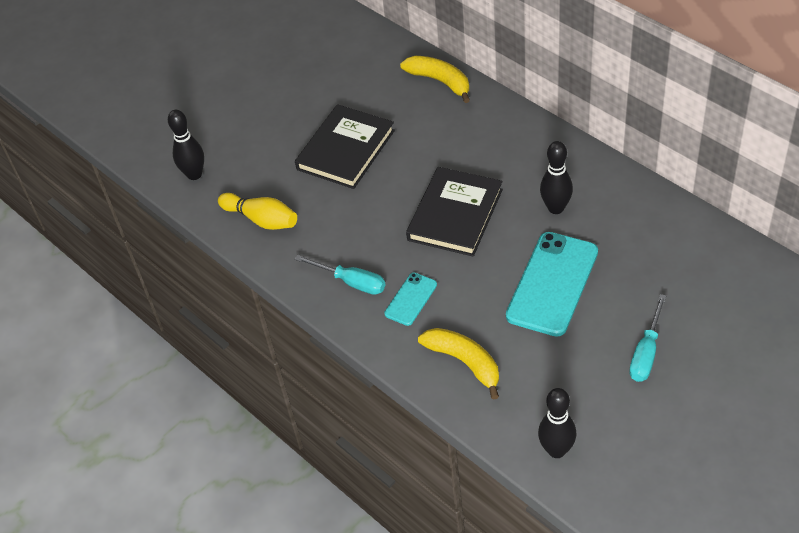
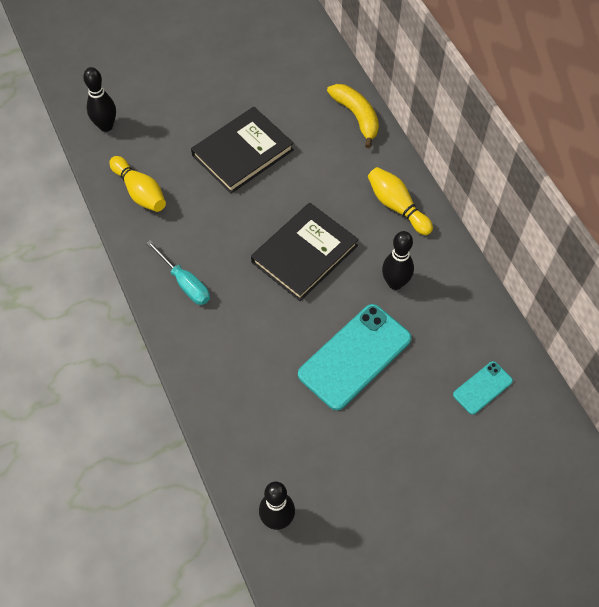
camera: 15 degrees right, 10 degrees up
(411, 299) = (226, 320): turquoise phone -> turquoise phone (482, 388)
(464, 362) = (241, 400): yellow banana -> none
(521, 143) = (397, 206): none -> yellow bowling pin
(646, 352) = (403, 459): turquoise screwdriver -> none

